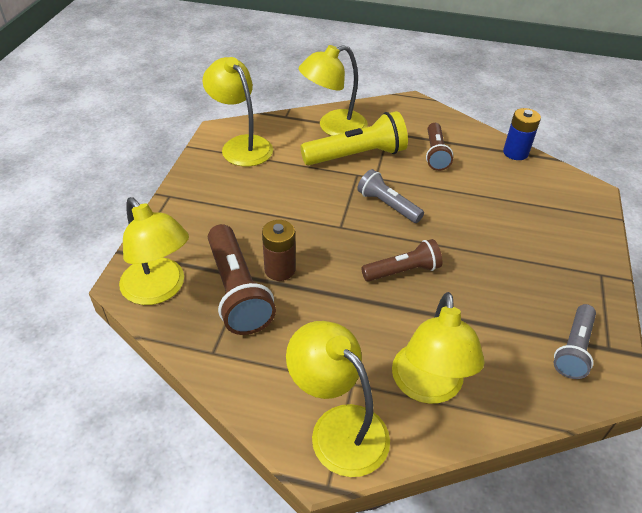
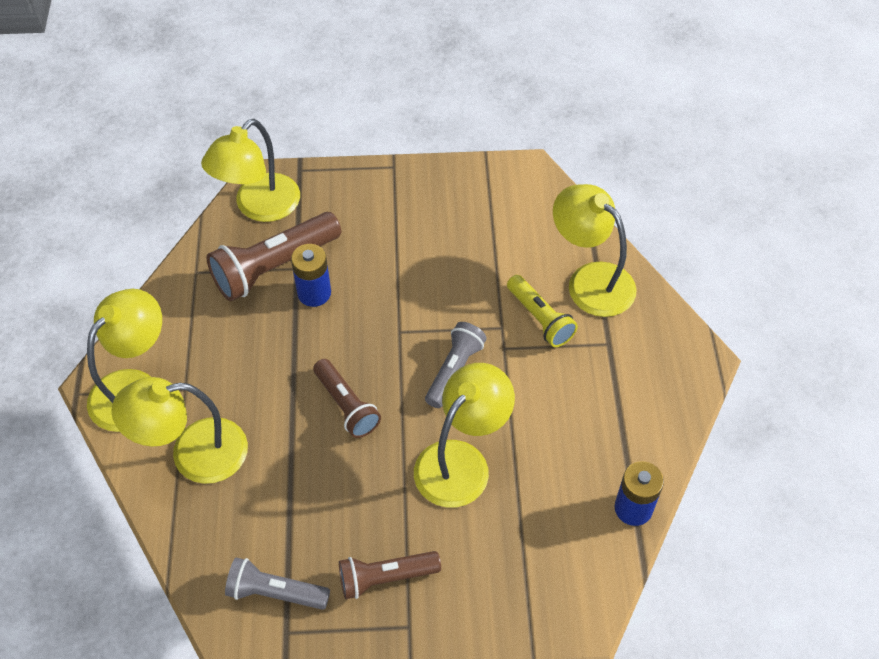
camera: 75 degrees right, 10 degrees up
(241, 145) = (508, 199): yellow lamp -> yellow lamp (461, 461)
(280, 269) = (314, 293): brown battery -> blue battery
(356, 155) = (540, 318): yellow flashlight -> yellow flashlight, size x0.62
(435, 154) = (584, 407): brown flashlight -> brown flashlight (386, 578)

